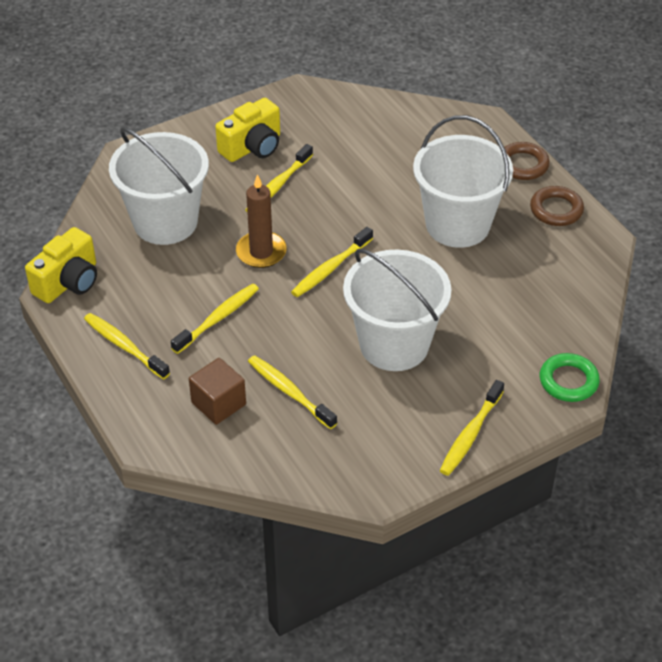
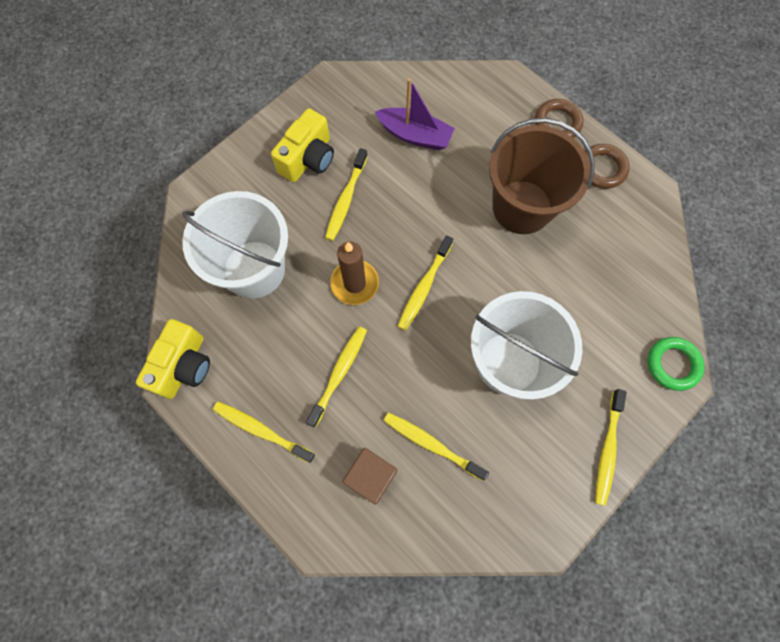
camera: 15 degrees left, 25 degrees up
(368, 148) = (415, 135): none -> purple boat
(457, 225) = (522, 207): white bucket -> brown bucket

